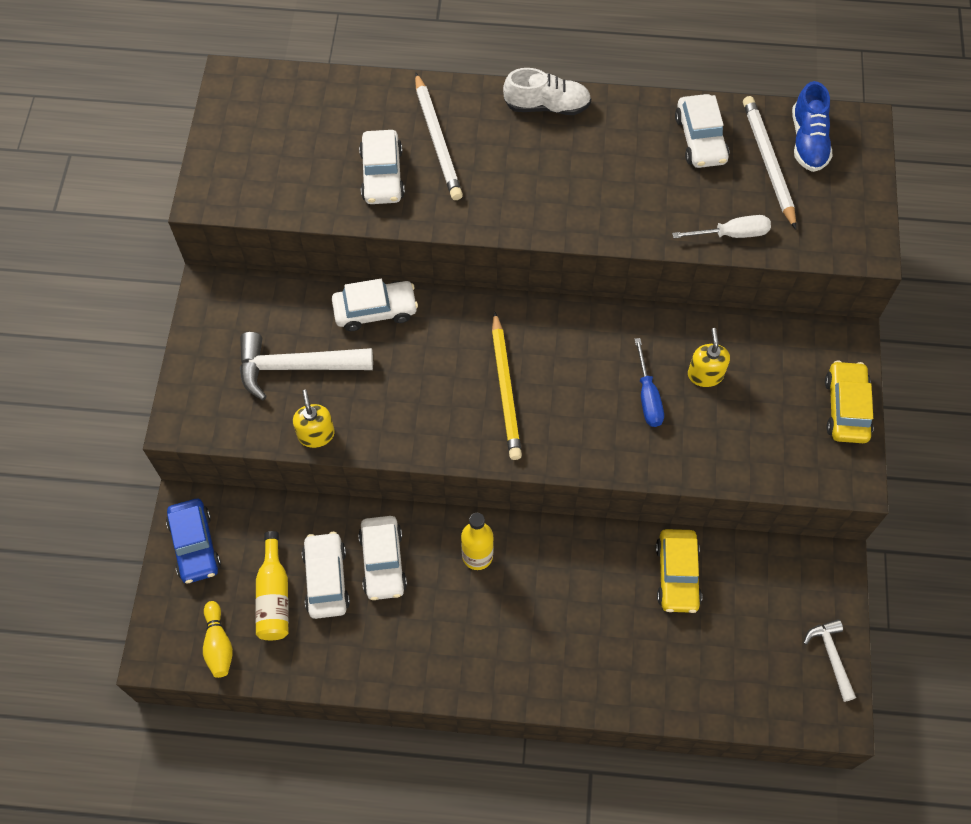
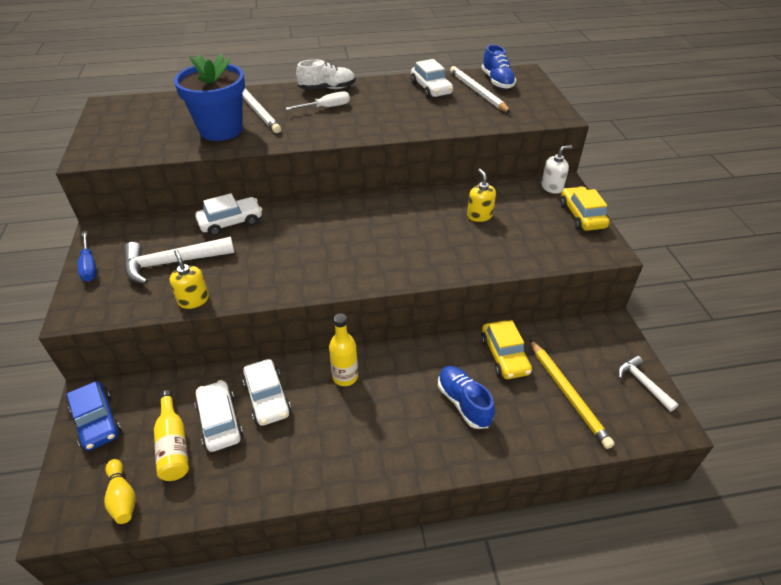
camera: 15 degrees left, 20 degrees down
(382, 175) = (221, 130): white car -> blue flower pot
(505, 389) = (340, 247): yellow pencil -> yellow pencil (568, 394)
(605, 626) = (463, 403): none -> blue shoe
(648, 396) = (445, 233): blue screwdriver -> blue screwdriver (89, 266)
(732, 234) = (470, 122): white screwdriver -> white screwdriver (326, 107)
(828, 342) = (552, 187): none -> white soap dispenser

